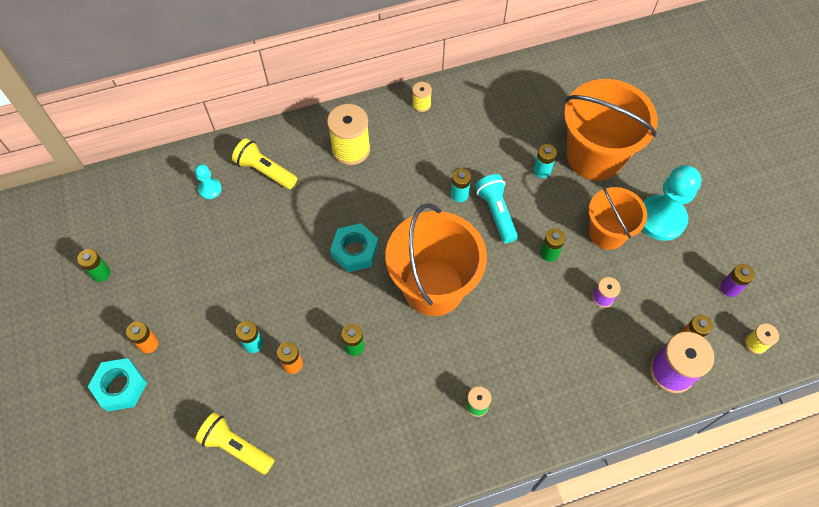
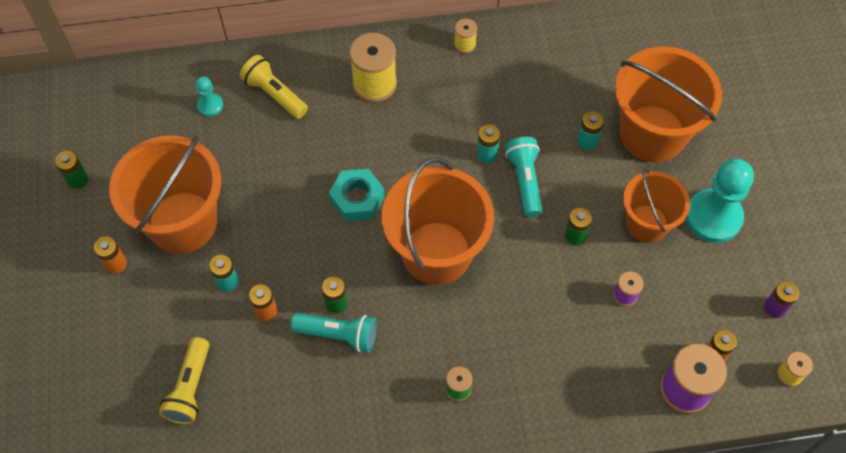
camera: 10 degrees right, 0 degrees up
(120, 387) = (79, 304): turquoise nut -> none
(203, 296) = (182, 222): none -> orange bucket
(236, 447) = (190, 388): yellow flashlight -> yellow flashlight turned 120 degrees counterclockwise
(361, 375) = (338, 335): none -> turquoise flashlight

